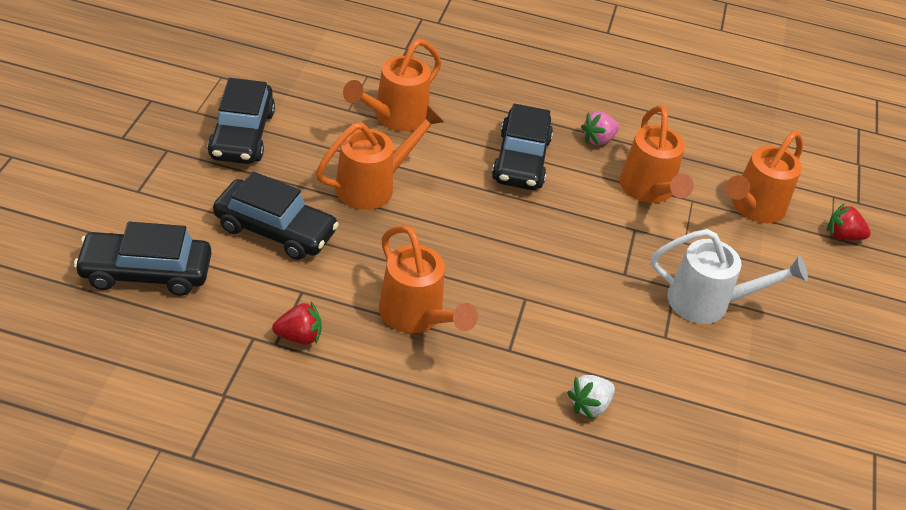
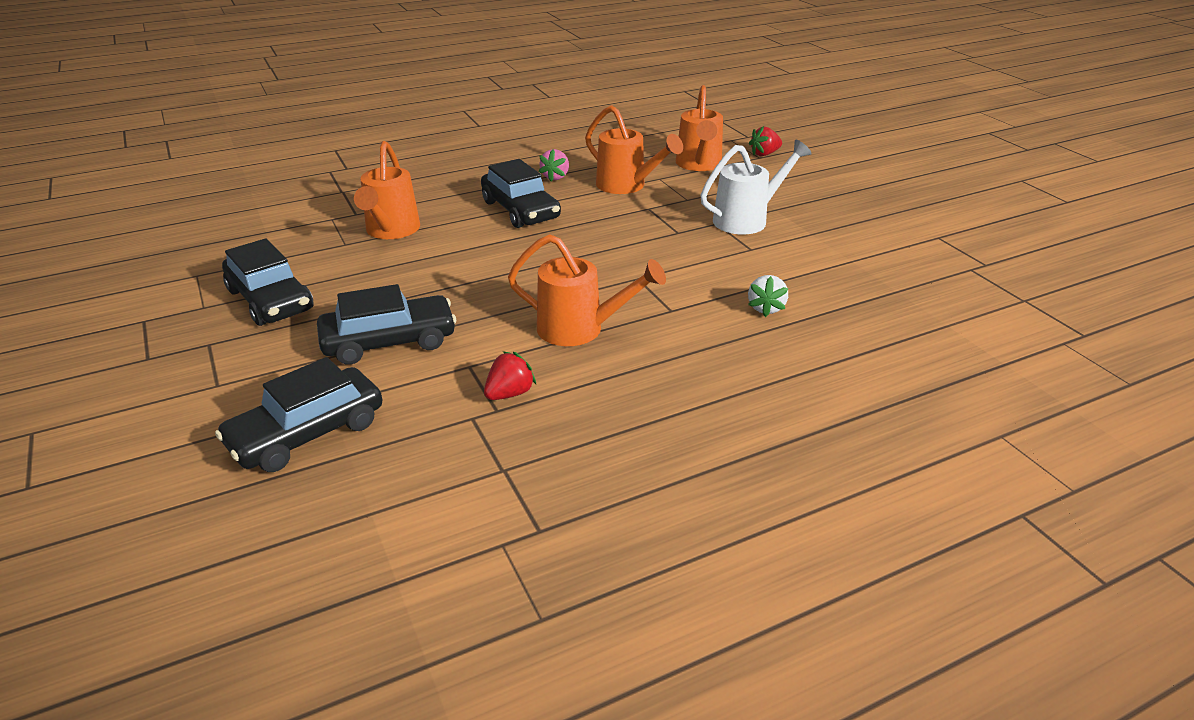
camera: 35 degrees left, 10 degrees down
(372, 186) = (432, 276): orange watering can -> none

